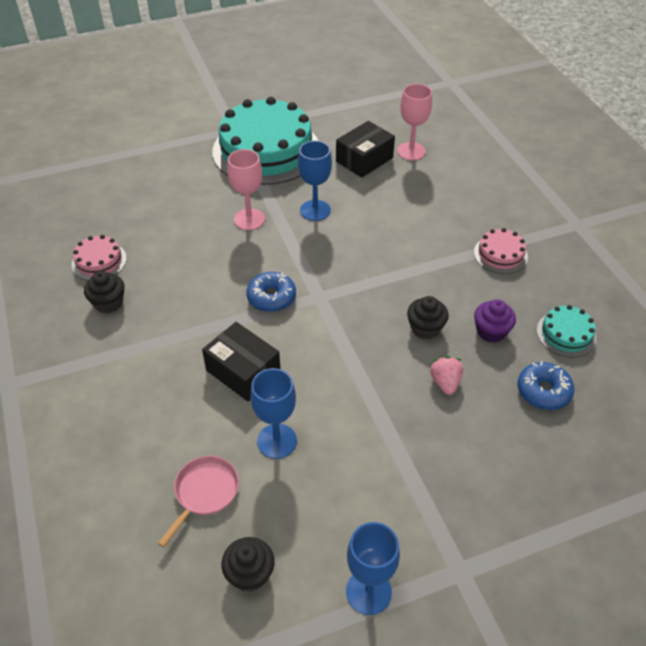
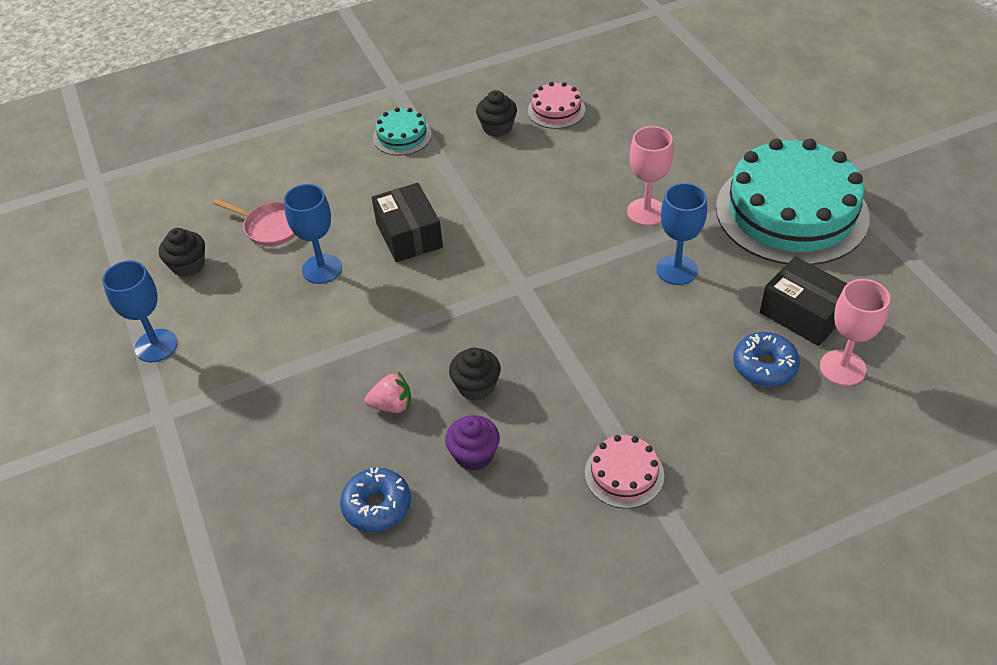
camera: 90 degrees right, 0 degrees up
(243, 371) = (409, 235): black box -> black box turned 60 degrees counterclockwise
(271, 297) = (516, 245): blue donut -> blue donut (764, 366)
(566, 334) = (474, 542): turquoise cake -> turquoise cake (402, 136)

